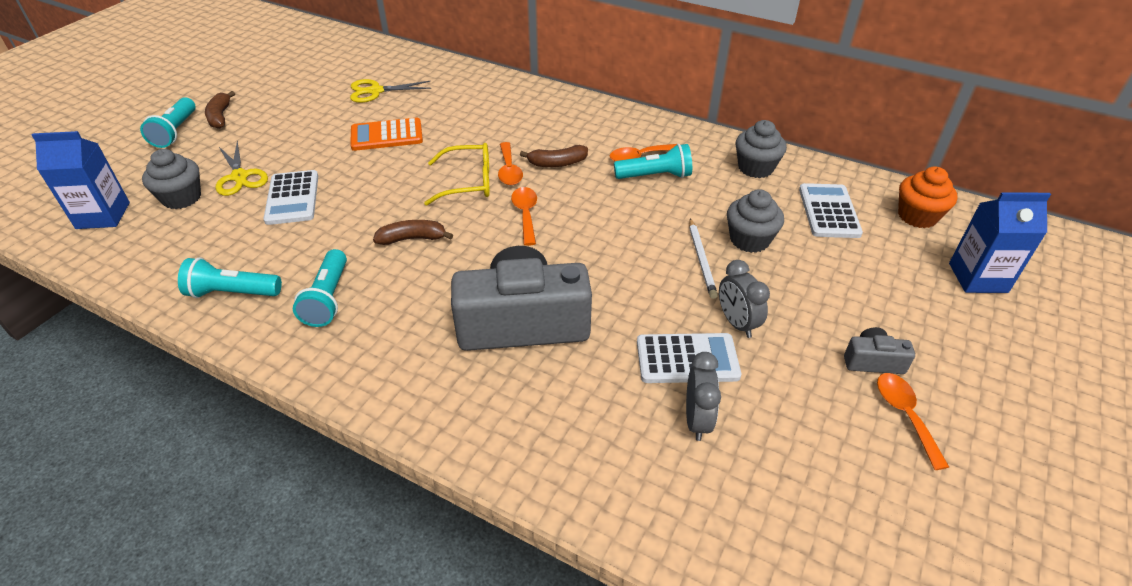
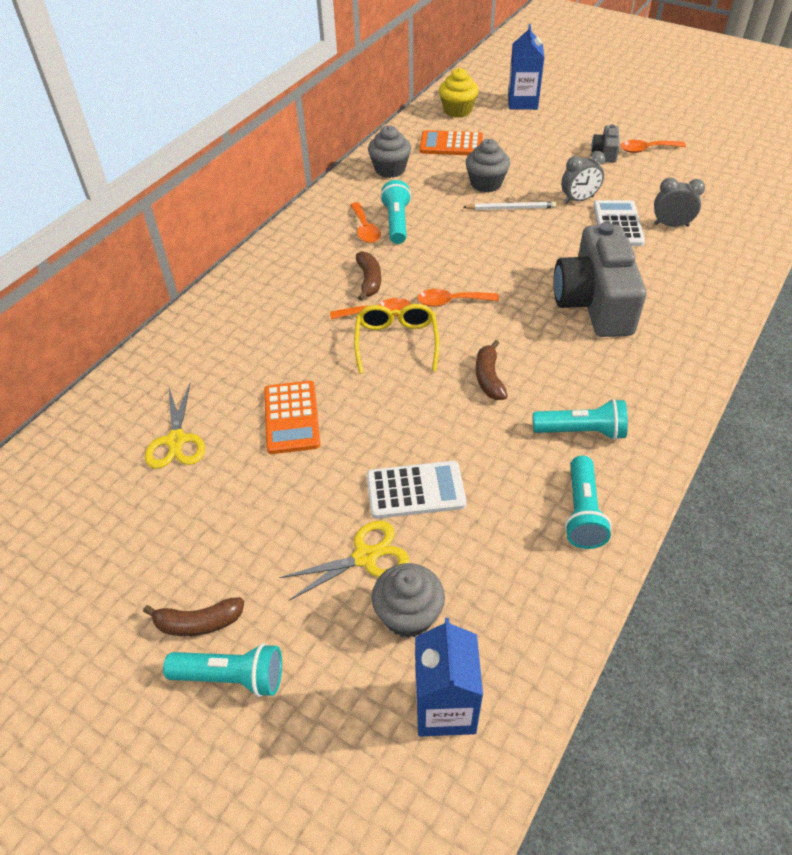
camera: 85 degrees left, 5 degrees up
(829, 211) = (451, 144): white calculator -> orange calculator
(917, 216) = (457, 110): orange cupcake -> yellow cupcake

